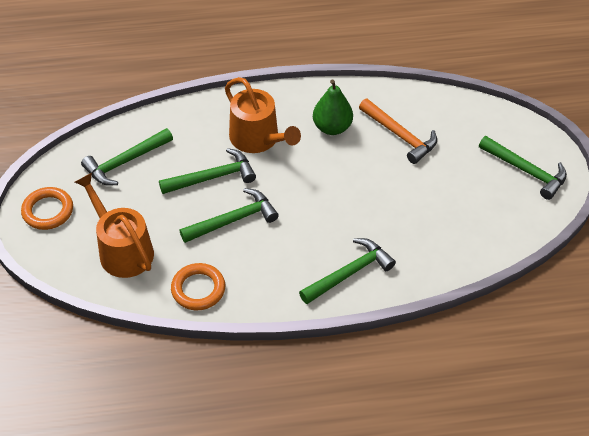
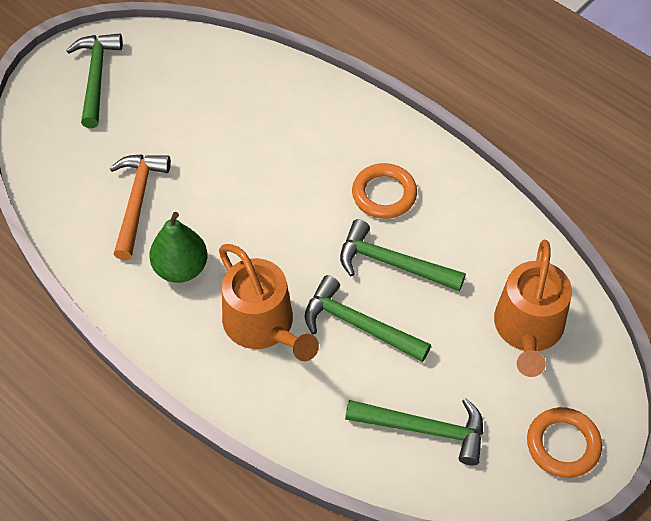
camera: 130 degrees left, 5 degrees up
(198, 289) = (498, 230): orange ring -> orange ring (384, 194)
(258, 139) = (263, 325): orange watering can -> orange watering can turned 135 degrees clockwise
(349, 273) = (356, 132): green hammer -> none

